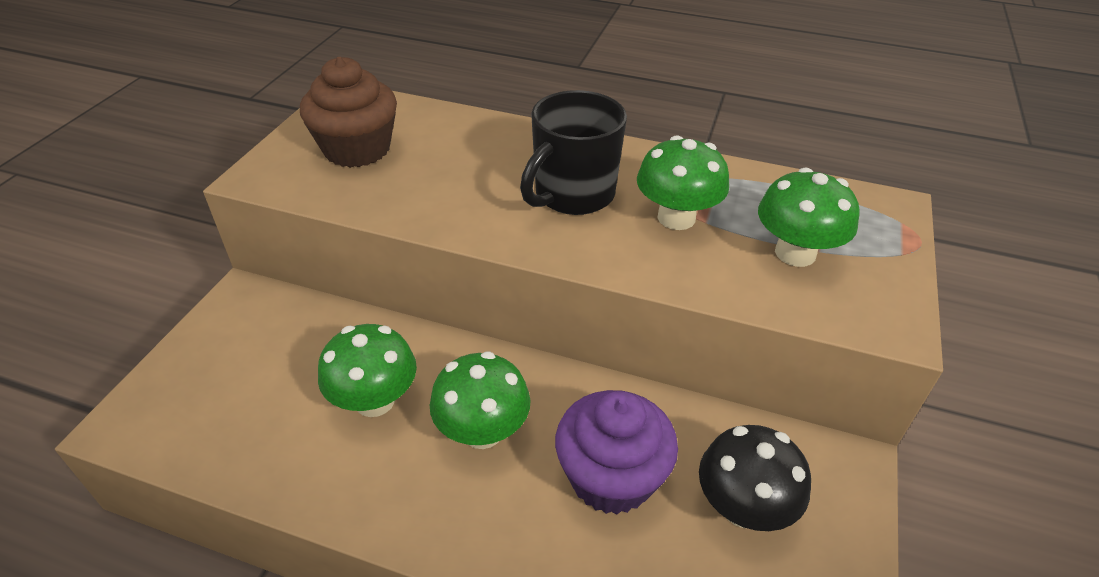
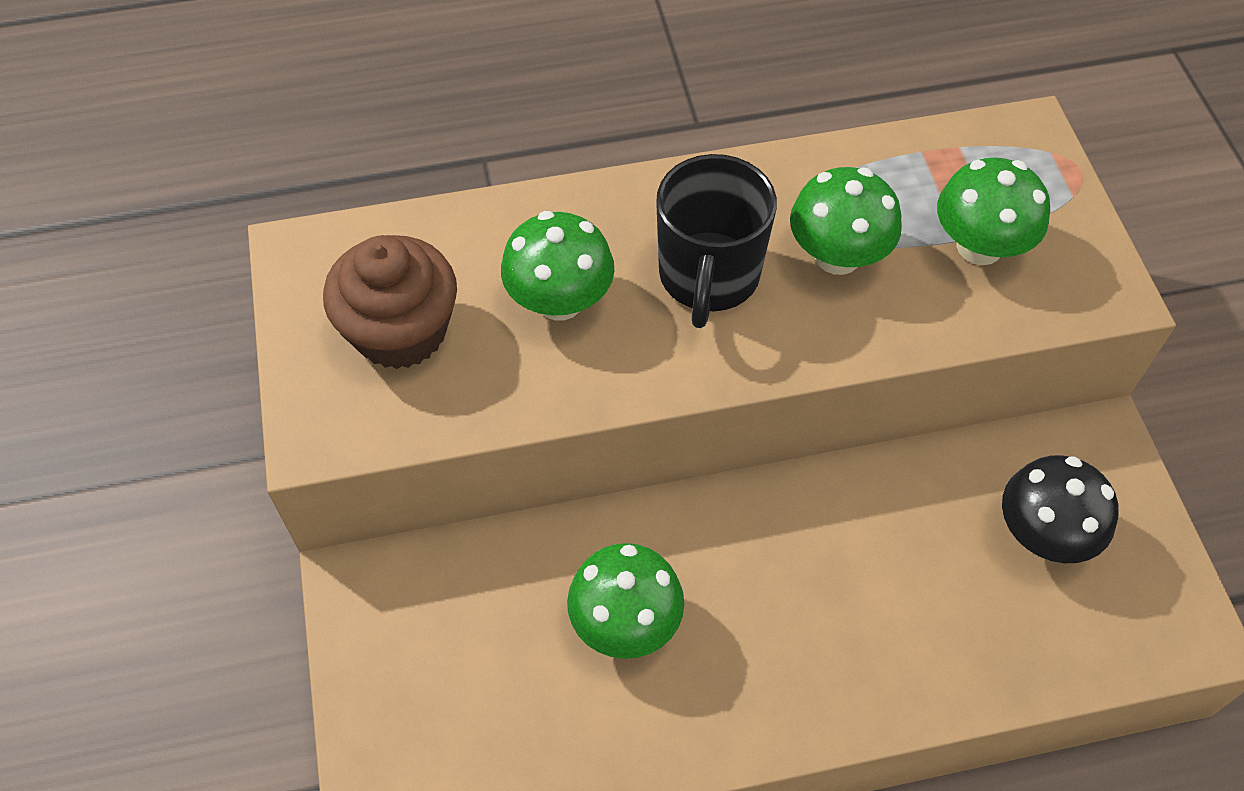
camera: 30 degrees left, 15 degrees up
(482, 431) = (761, 593): green mushroom -> green mushroom (559, 301)
(611, 477) = (913, 571): purple cupcake -> none

